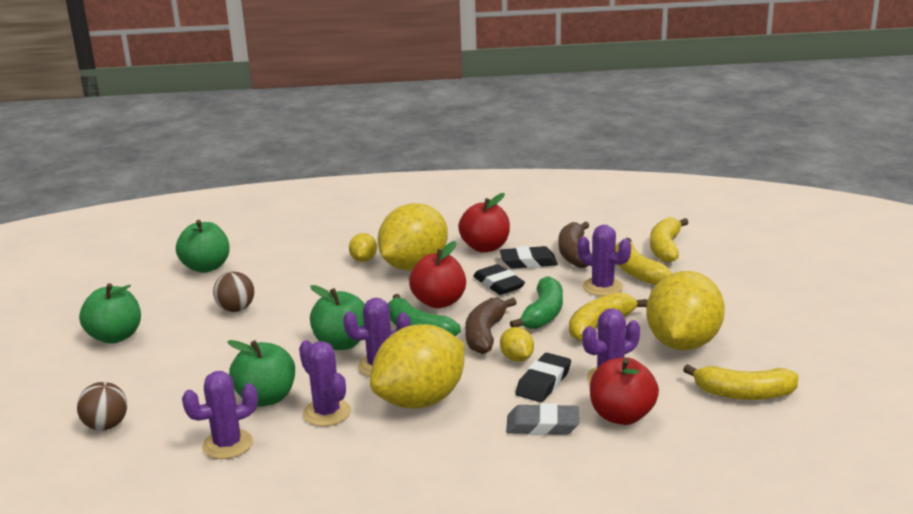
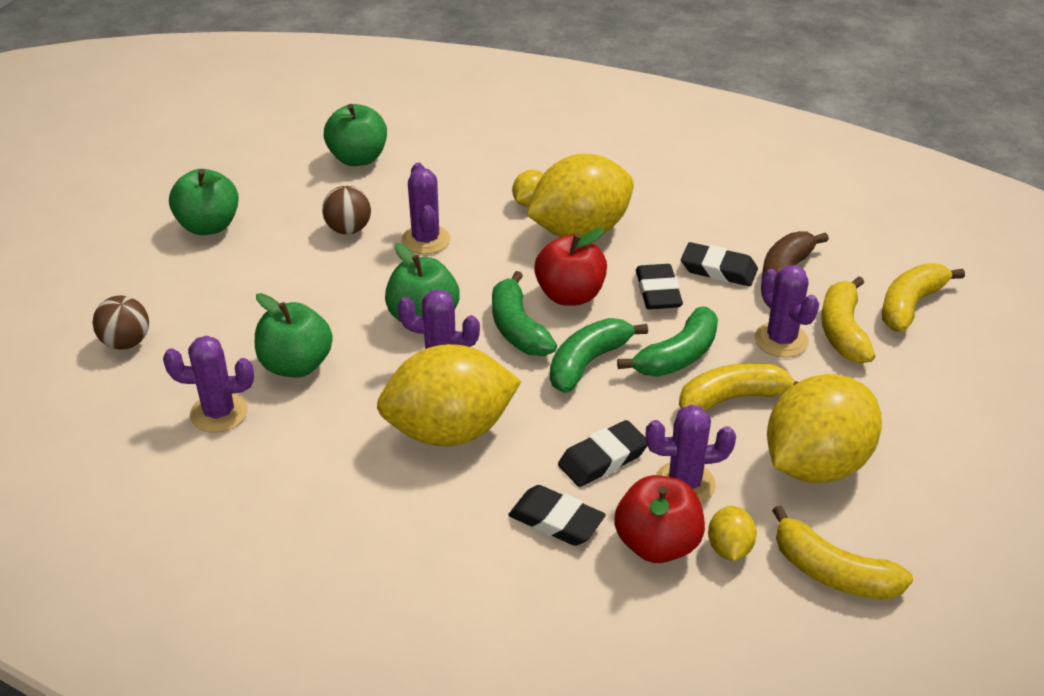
camera: 25 degrees right, 15 degrees up
(327, 413) = (342, 410): purple cactus -> purple cactus (426, 240)
(485, 247) = (683, 229): red apple -> none
(485, 334) = (588, 362): brown banana -> green banana
(517, 358) = (598, 412): yellow lemon -> yellow lemon (729, 548)
(542, 425) = (556, 521): grey eraser -> black eraser

